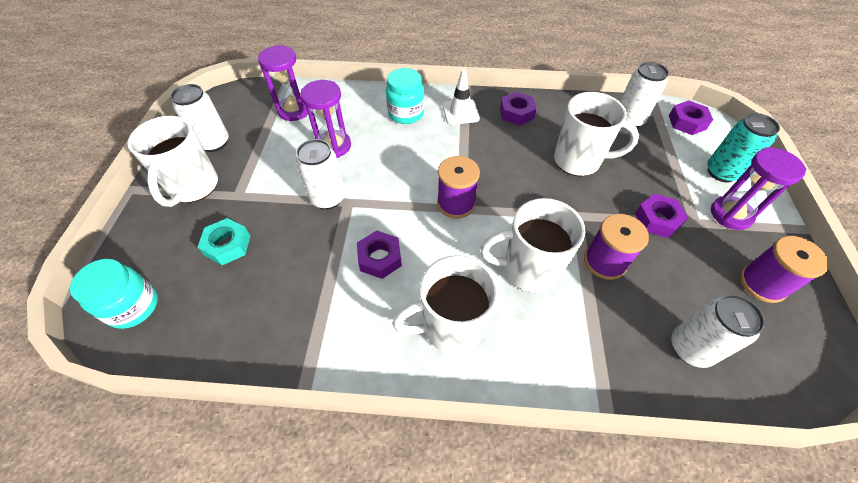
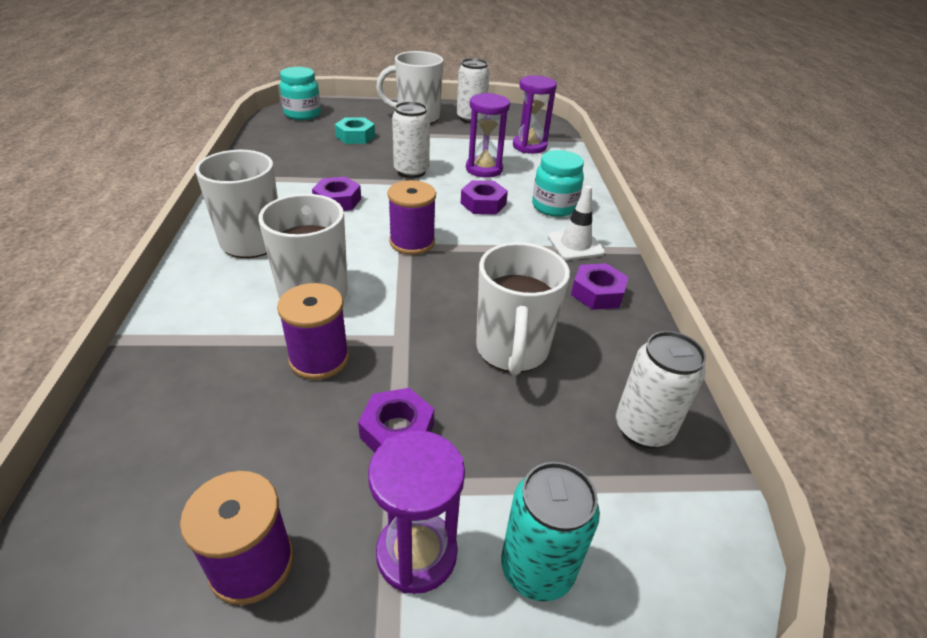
camera: 80 degrees right, 15 degrees down
(687, 122) = (684, 534): purple nut -> purple nut (483, 203)
(690, 348) = (166, 429): white can -> none

